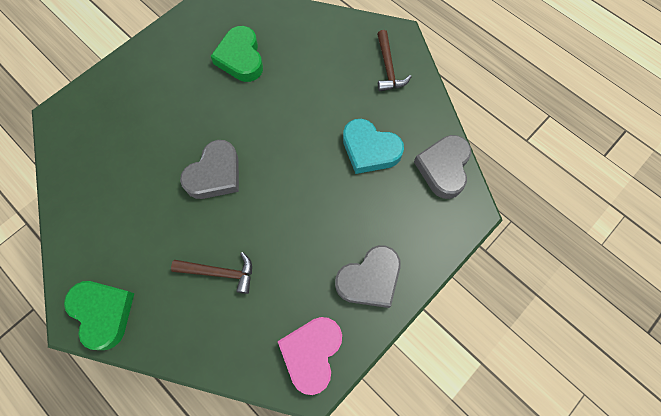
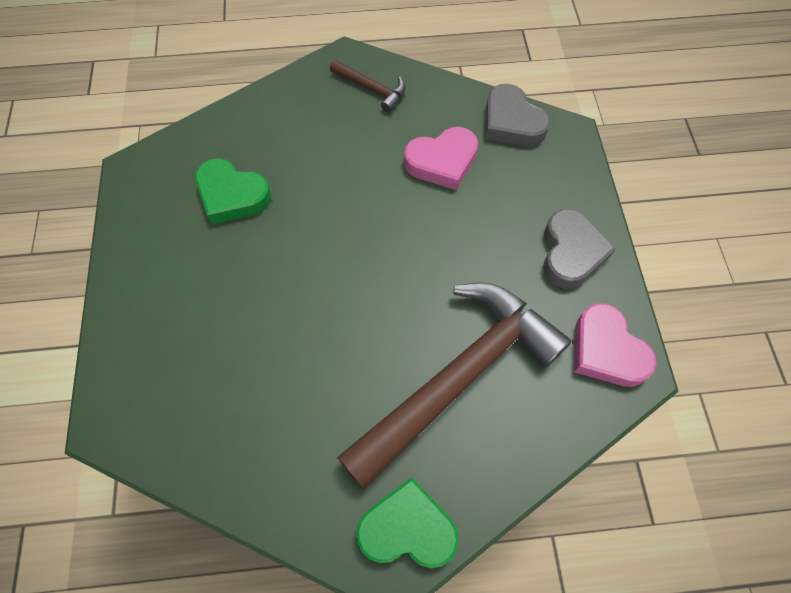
camera: 50 degrees left, 5 degrees down
(215, 174) = (344, 309): grey heart -> none
(220, 272) = (458, 377): brown hammer -> brown hammer, size x2.40
(370, 150) = (442, 162): turquoise heart -> pink heart

